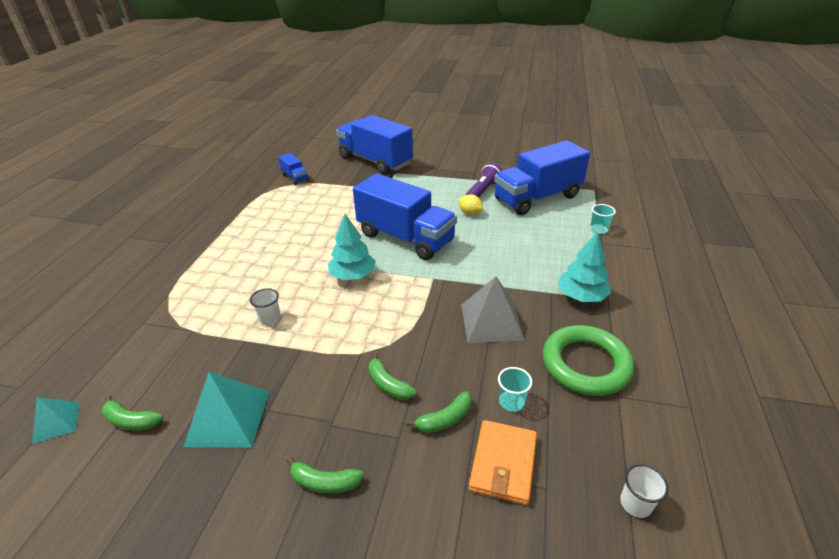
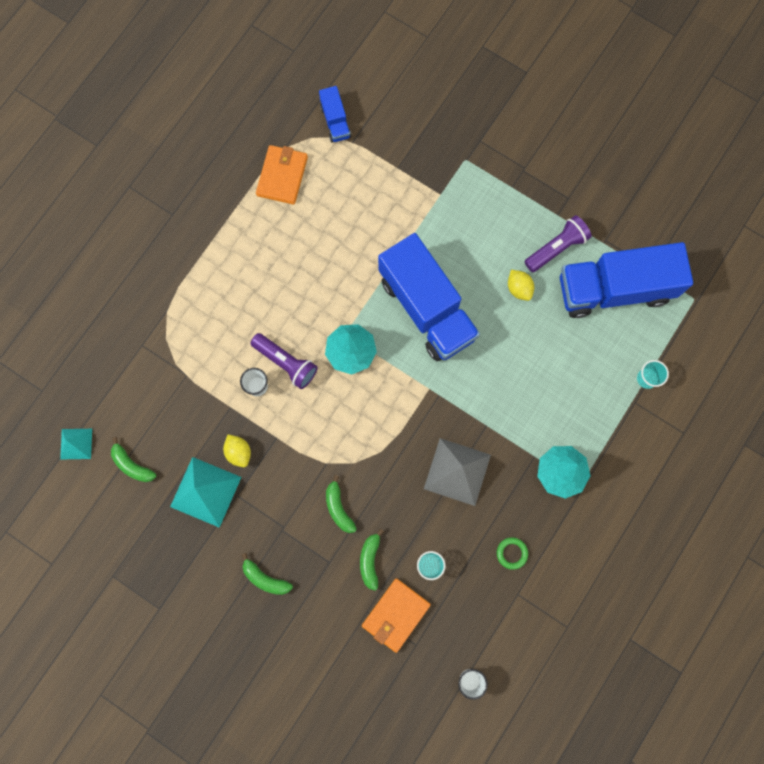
camera: 20 degrees right, 40 degrees up
(261, 206) = (282, 176): none -> orange wallet
(261, 372) = (239, 452): none -> yellow lemon
(295, 297) = (286, 363): none -> purple flashlight
(375, 161) = (450, 116): blue truck -> none
(445, 419) = (370, 560): green banana -> green banana turned 105 degrees clockwise
(585, 364) = (511, 553): green ring -> green ring, size x0.40

